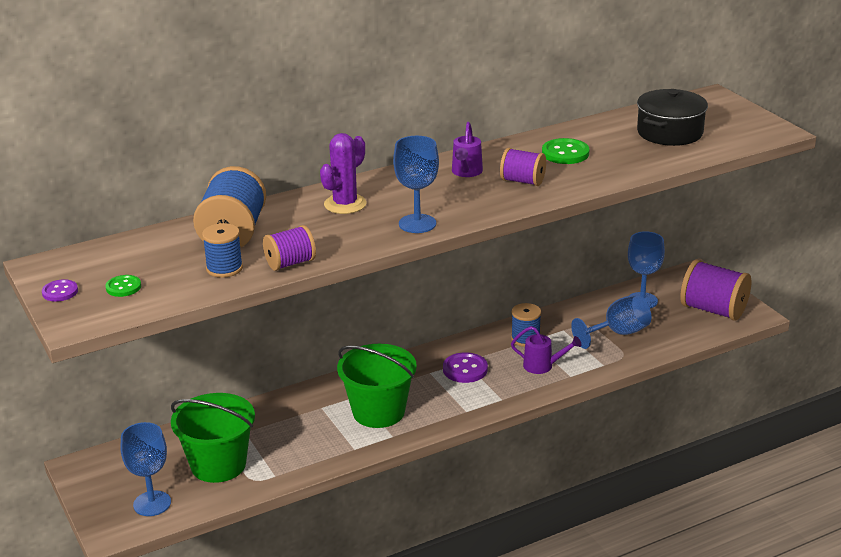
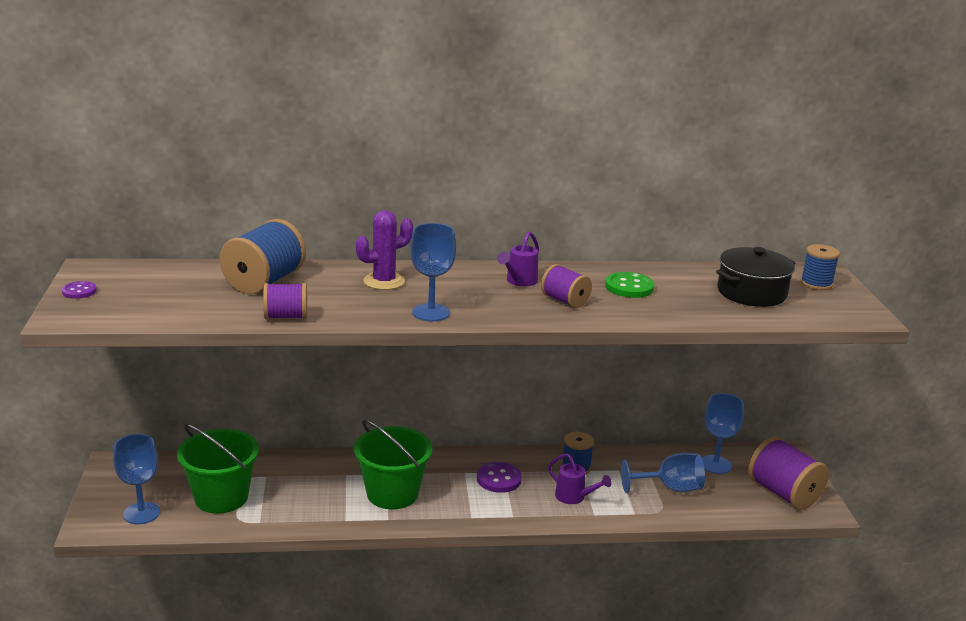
camera: 20 degrees right, 5 degrees down
(123, 287) = (131, 300): green button -> none
(224, 268) = (227, 307): blue spool -> blue spool (816, 283)

